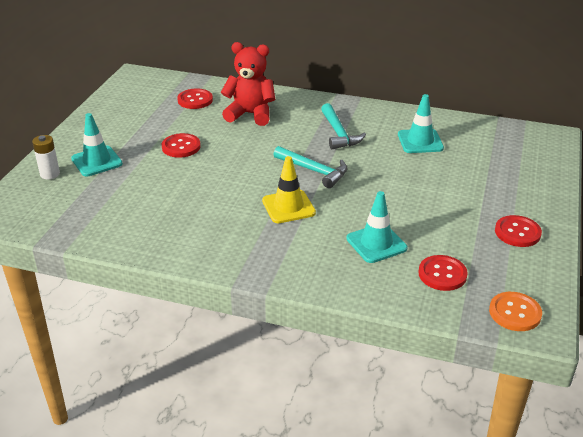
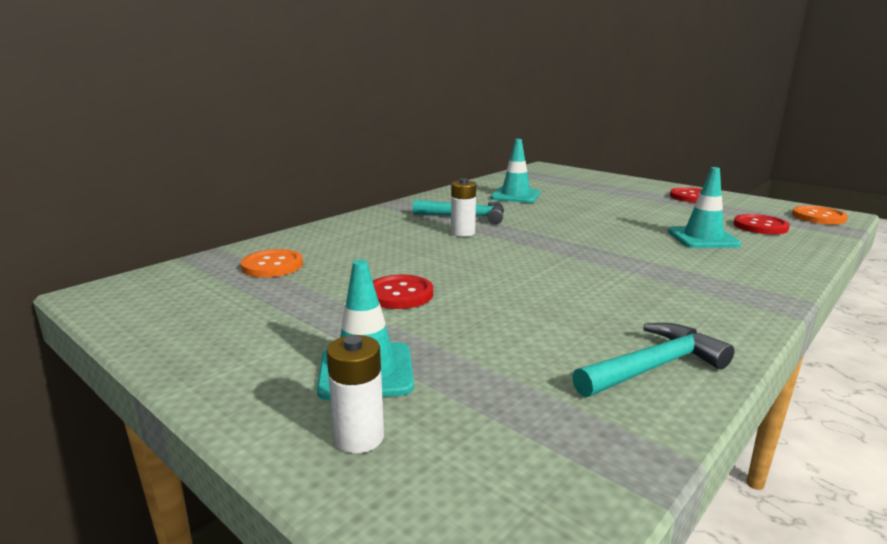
camera: 65 degrees left, 15 degrees down
(195, 100) = (272, 265): red button -> orange button
(250, 114) = (365, 243): red teddy bear -> none
(288, 207) = (612, 260): yellow traffic cone -> none
(299, 141) = (463, 233): none -> white battery
(314, 171) = (538, 237): turquoise hammer -> turquoise hammer (653, 367)

